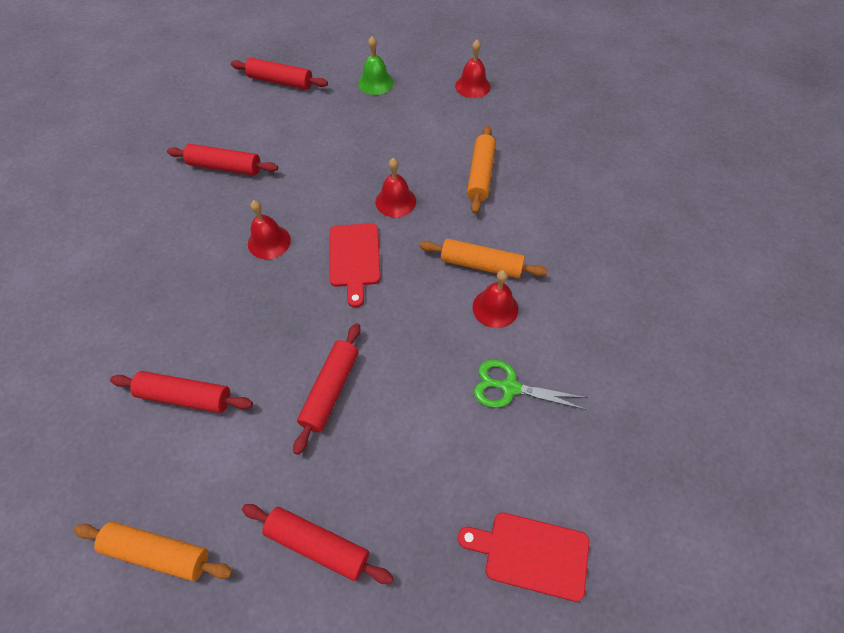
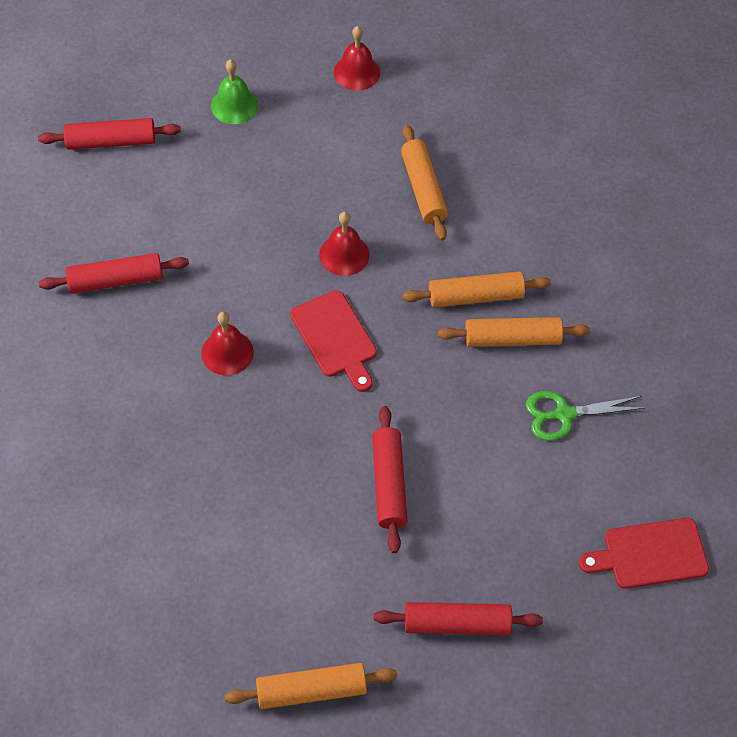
camera: 25 degrees left, 0 degrees up
(185, 397) = (243, 547): red rolling pin -> none
(495, 308) = (512, 338): red bell -> orange rolling pin

